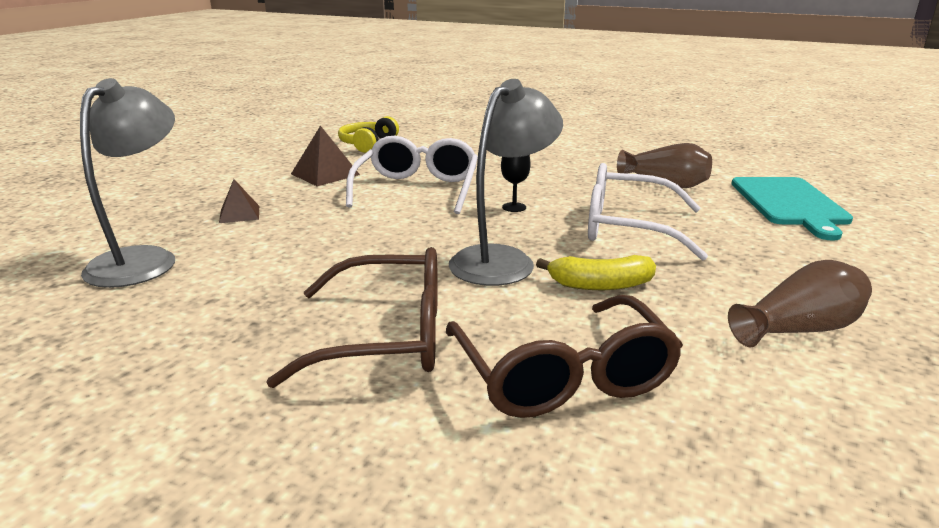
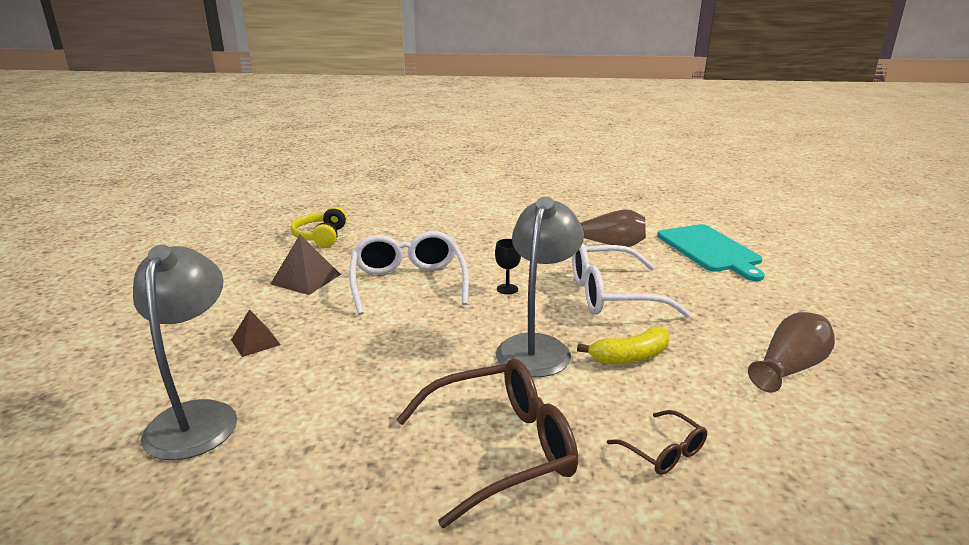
camera: 20 degrees left, 0 degrees up
(563, 376) = (664, 452): brown glasses -> brown glasses, size x0.49

